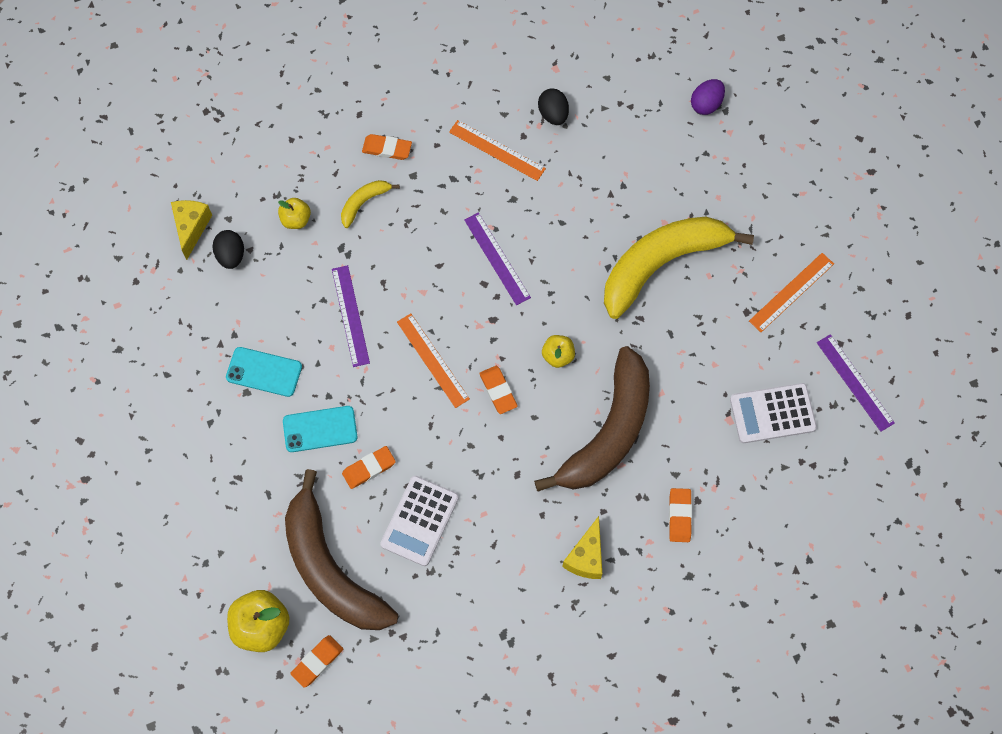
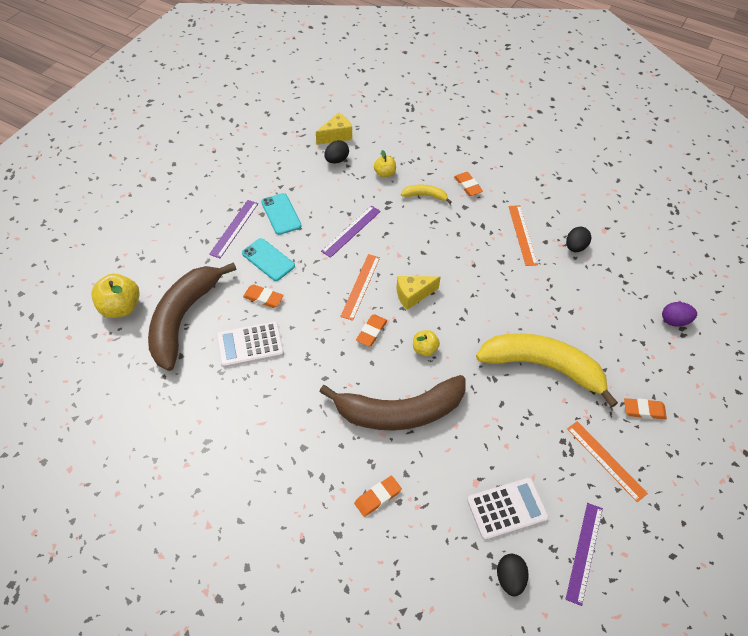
camera: 50 degrees right, 15 degrees down
(317, 661) = (116, 349): orange eraser -> orange eraser (644, 410)
(497, 258) = (456, 277): purple ruler -> purple ruler (234, 228)
(586, 557) = (300, 456): yellow cheese -> yellow cheese (413, 295)
(772, 413) = (507, 509): white calculator -> white calculator turned 120 degrees clockwise
(791, 292) = (606, 460): orange ruler -> orange ruler turned 45 degrees clockwise
(832, 461) = (510, 578): none -> black egg

